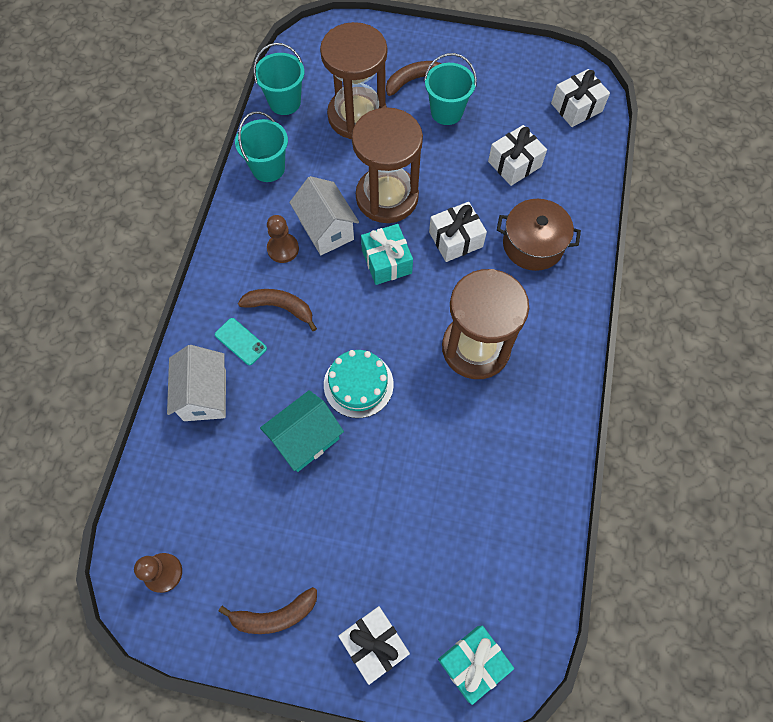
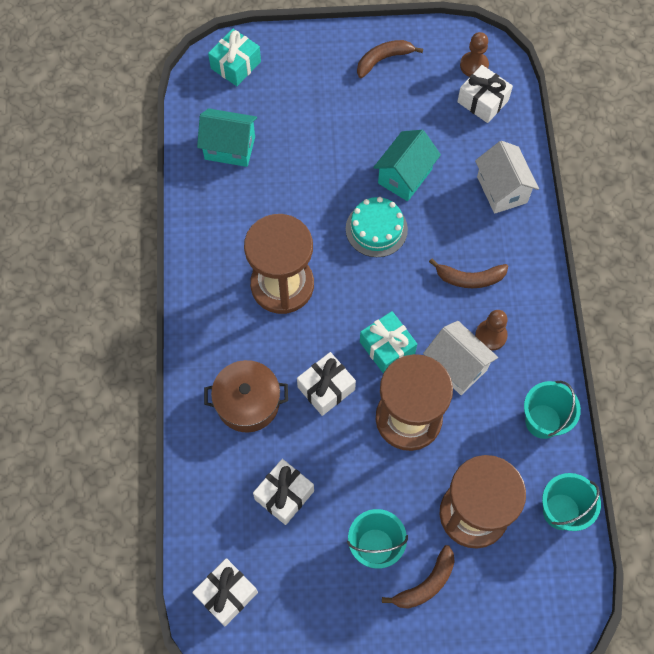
camera: 165 degrees right, 0 degrees up
(241, 341) = (492, 240): turquoise phone -> none
(374, 644) = (307, 60): white gift -> white gift (482, 101)
(503, 532) = (230, 148): none -> turquoise house

